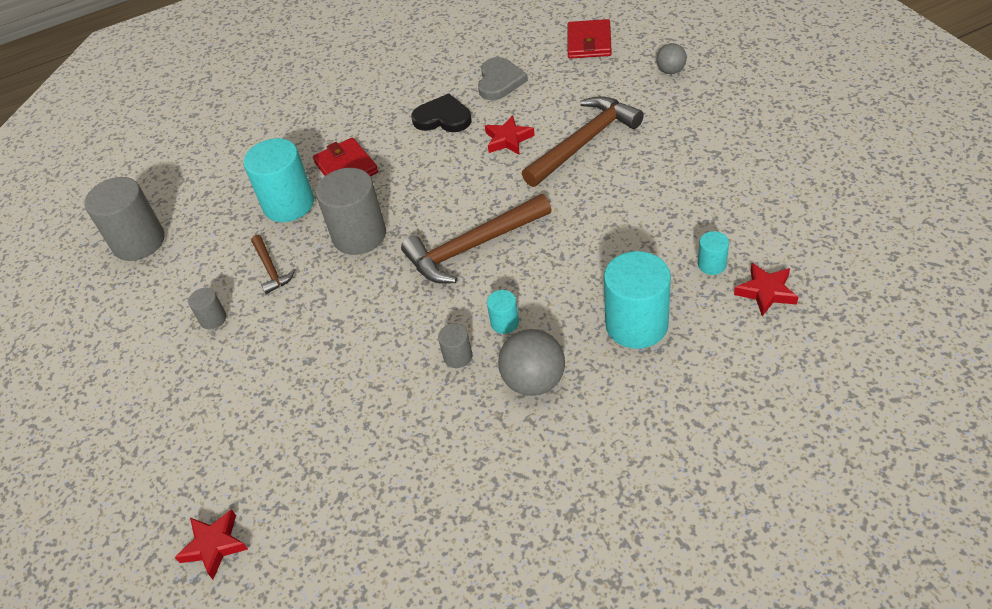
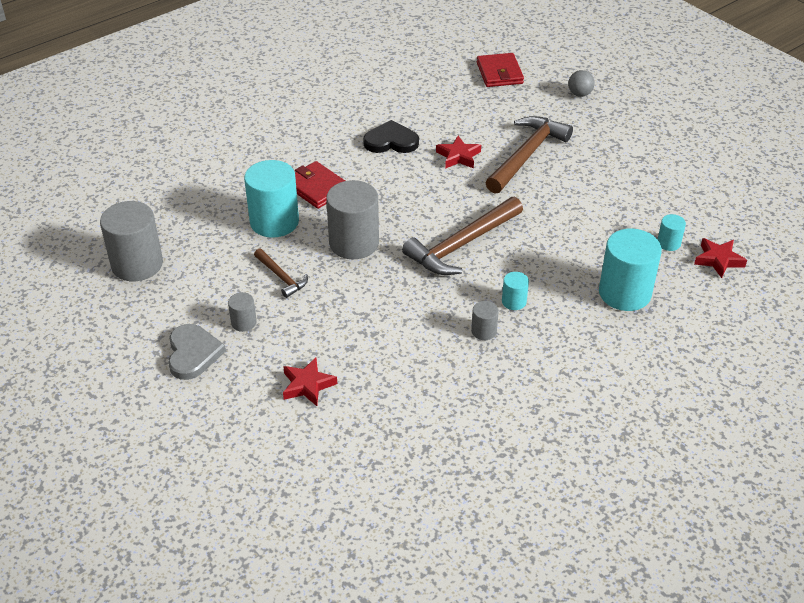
camera: 20 degrees left, 5 degrees down
(214, 545) = (328, 499): red star -> red star (307, 385)
(499, 81) = (431, 108): grey heart -> grey heart (193, 353)
(534, 381) = (556, 343): grey ball -> none

